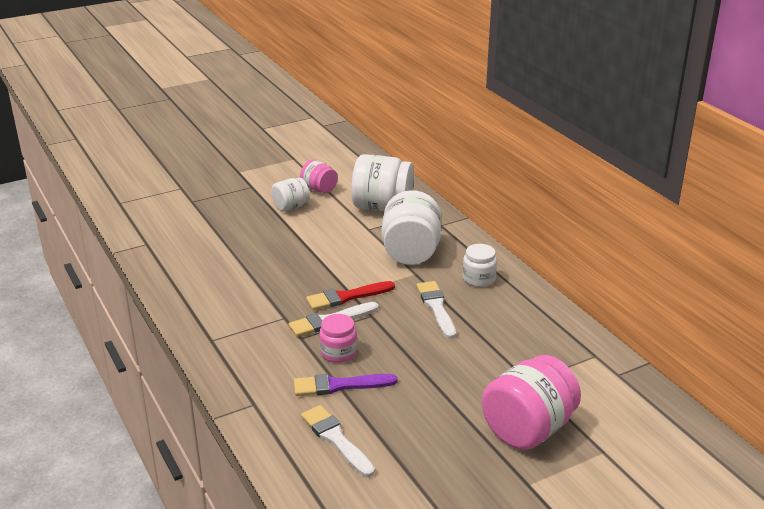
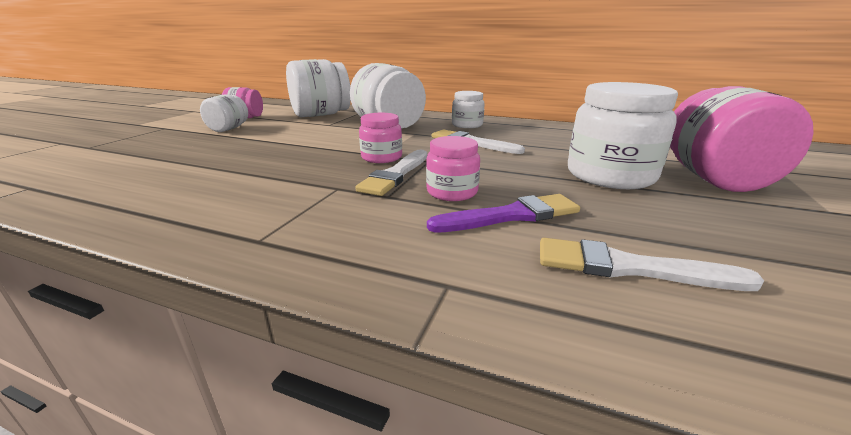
camera: 40 degrees left, 5 degrees down
(339, 385) = (511, 215): purple brush -> purple brush turned 150 degrees counterclockwise
(347, 297) = (381, 157): red brush -> pink jar
(461, 389) = (610, 175): none -> white jar

